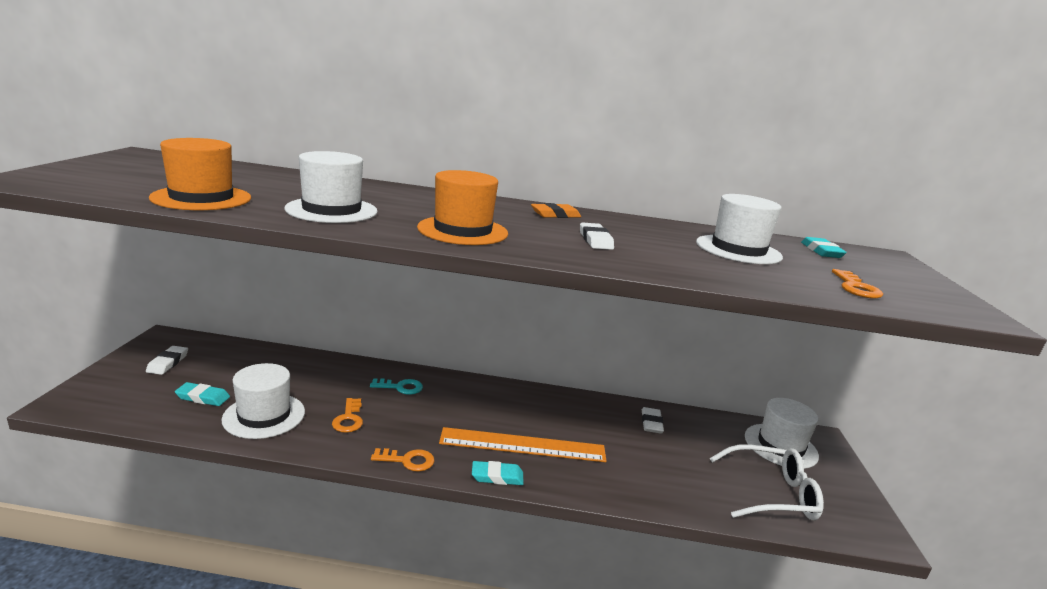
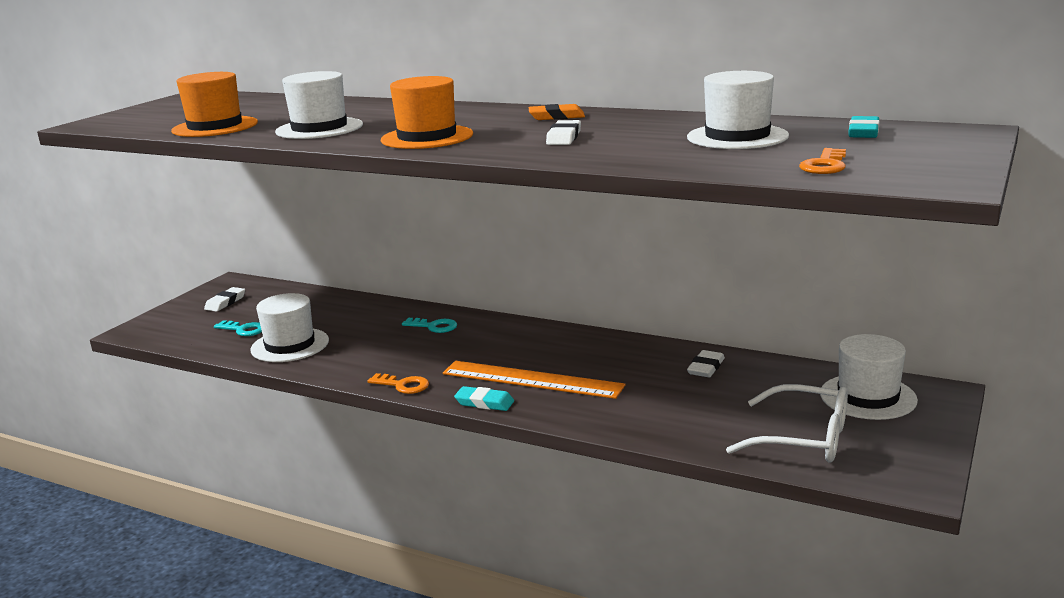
camera: 25 degrees right, 0 degrees up
(203, 397) = (243, 330): turquoise eraser -> turquoise key
(349, 419) = (366, 351): orange key -> none

